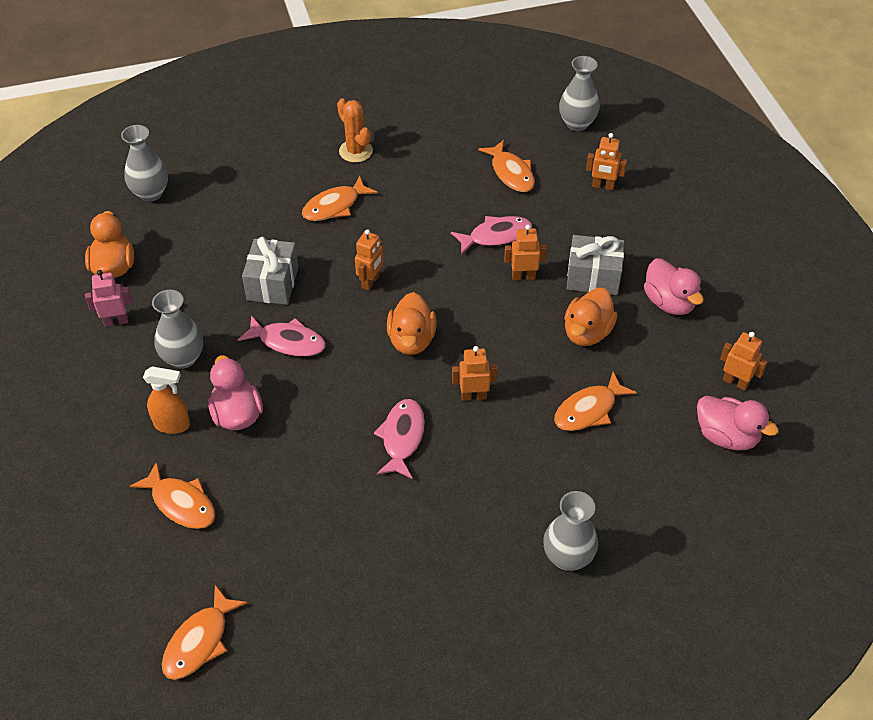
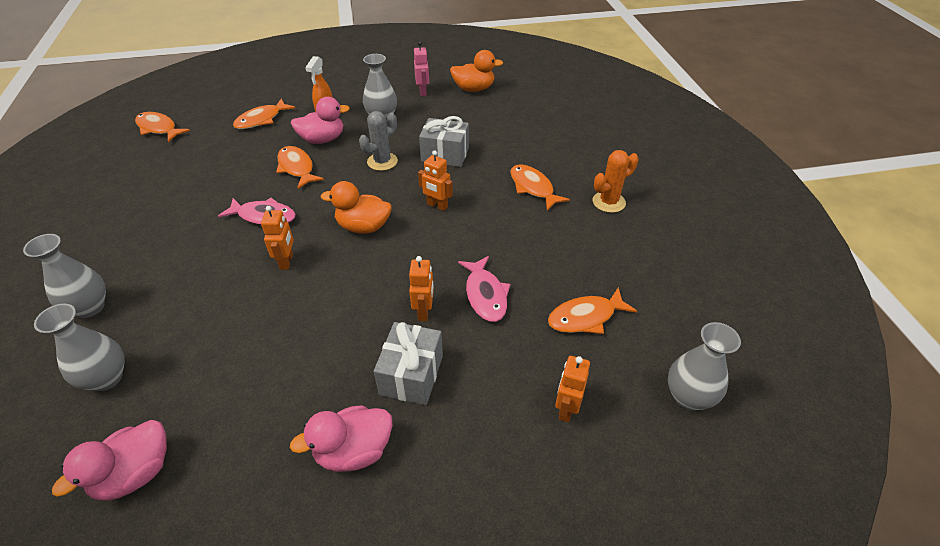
camera: 95 degrees right, 5 degrees down
(150, 193) = (548, 100): grey vase -> grey vase (106, 378)
(288, 342) = (382, 162): pink fish -> grey cactus
(587, 332) = (332, 357): orange duck -> none
(589, 410) = (233, 344): orange fish -> orange fish (297, 168)
(735, 382) = (205, 505): orange robot -> none

